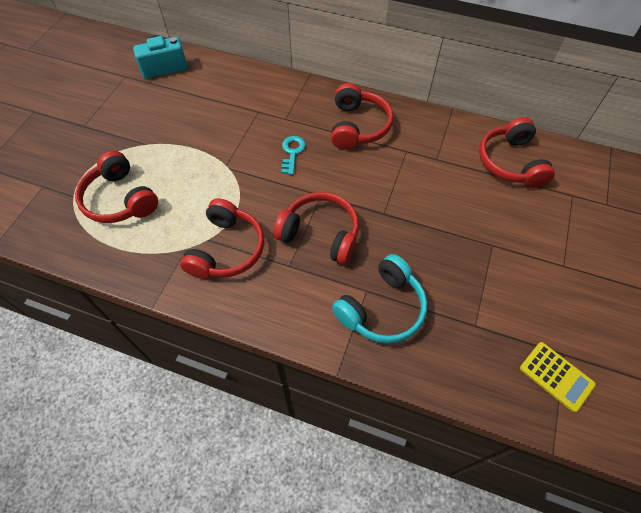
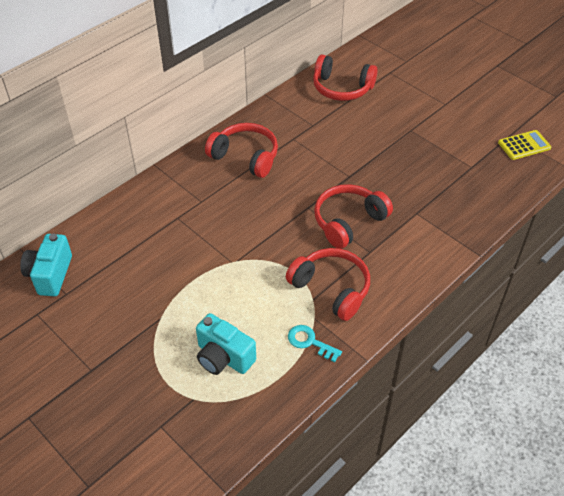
camera: 65 degrees left, 10 degrees down
(120, 199) = (223, 357): red headphones -> turquoise camera
(292, 152) = (247, 210): turquoise key -> turquoise key (310, 342)
(382, 308) = (436, 210): turquoise headphones -> none

